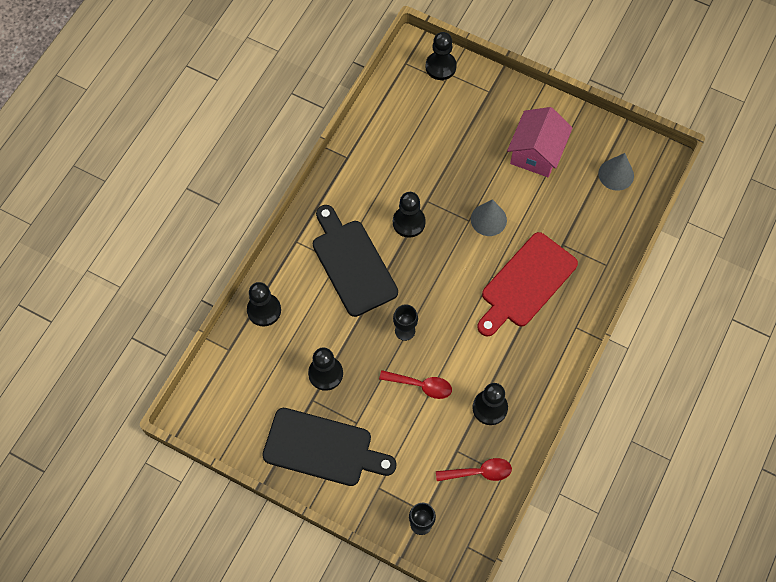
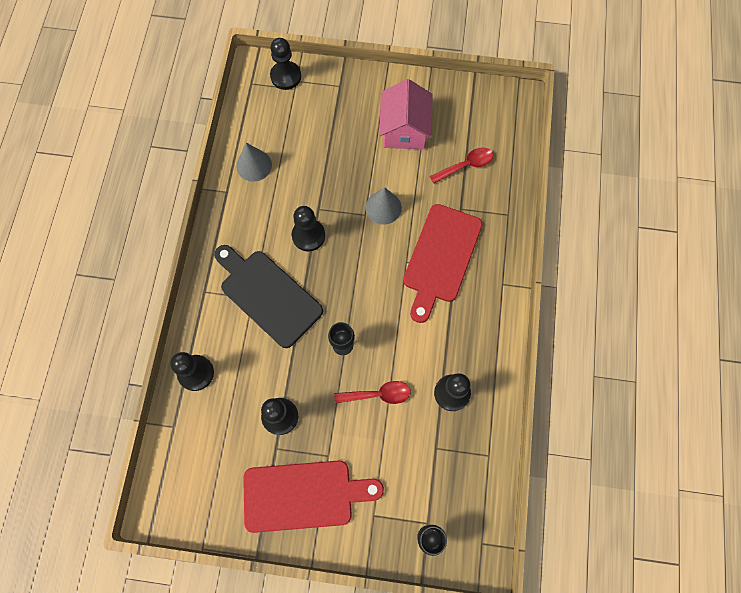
camera: 20 degrees left, 5 degrees up
(322, 448) = (304, 495): black cutting board -> red cutting board
(479, 472) = (465, 462): red spoon -> red spoon (466, 165)
(616, 174) = (484, 126): grey cone -> grey cone (254, 165)

